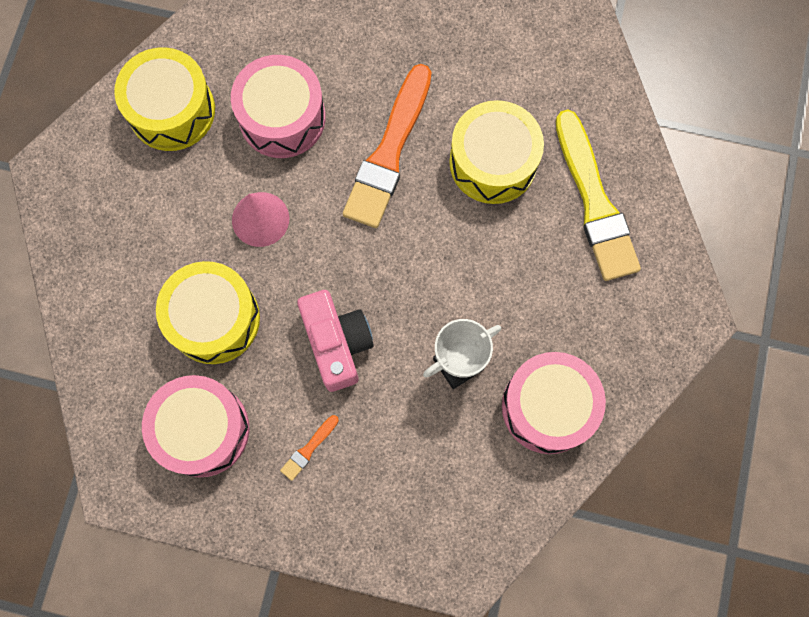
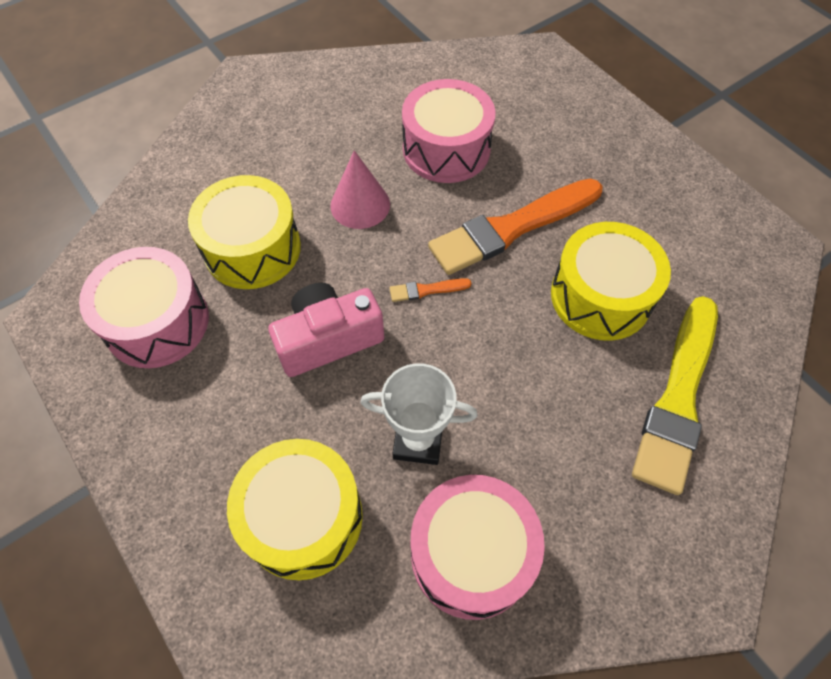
camera: 40 degrees right, 15 degrees down
(172, 110) = (368, 94): yellow drum -> yellow drum (303, 517)
(309, 449) = (220, 406): orange brush -> orange brush (426, 290)
(337, 343) = (328, 339): pink camera -> pink camera turned 135 degrees counterclockwise

